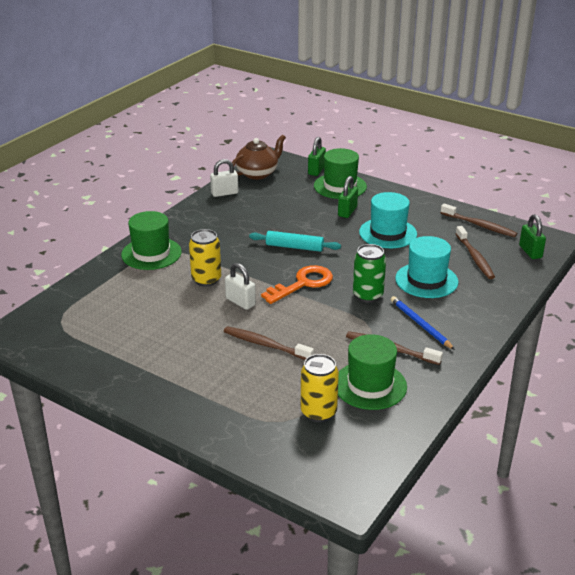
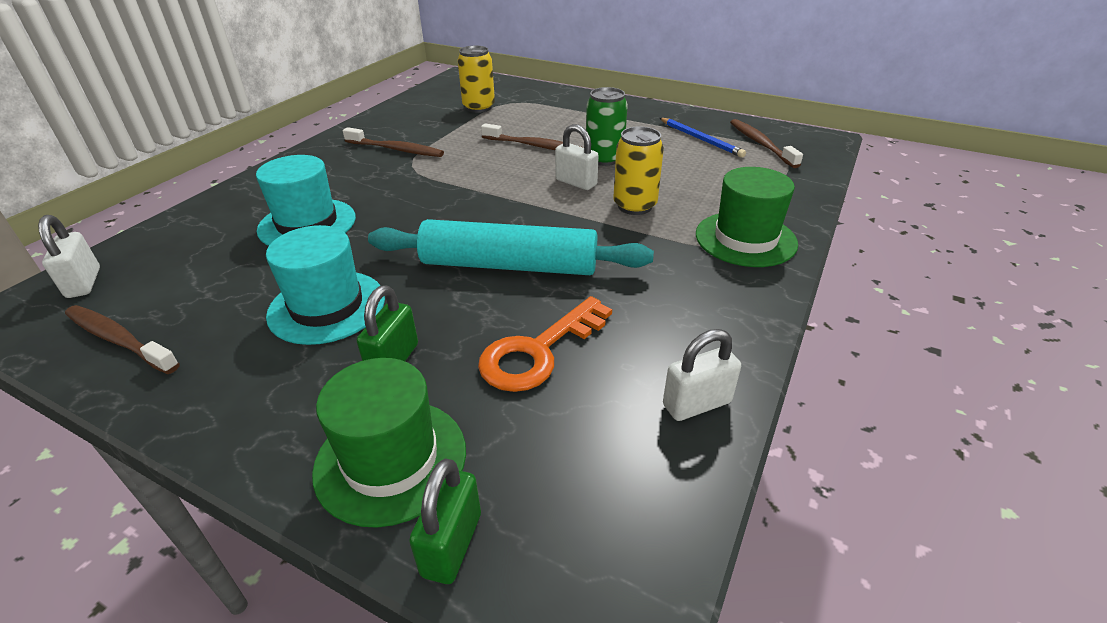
camera: 175 degrees right, 5 degrees up
(258, 173) = (638, 507): brown teapot -> none
(294, 247) = (509, 265): turquoise rolling pin -> turquoise rolling pin, size x1.71
(303, 284) = (494, 208): orange key -> orange key (538, 351)
(368, 295) = (403, 199): green can -> green can (604, 159)
(370, 385) = (427, 124): green hat -> none
(420, 324) = (349, 172): blue pencil -> blue pencil (700, 139)
(475, 257) = (197, 265): brown toothbrush -> brown toothbrush (760, 144)
(530, 252) = (84, 283): green padlock -> white padlock

